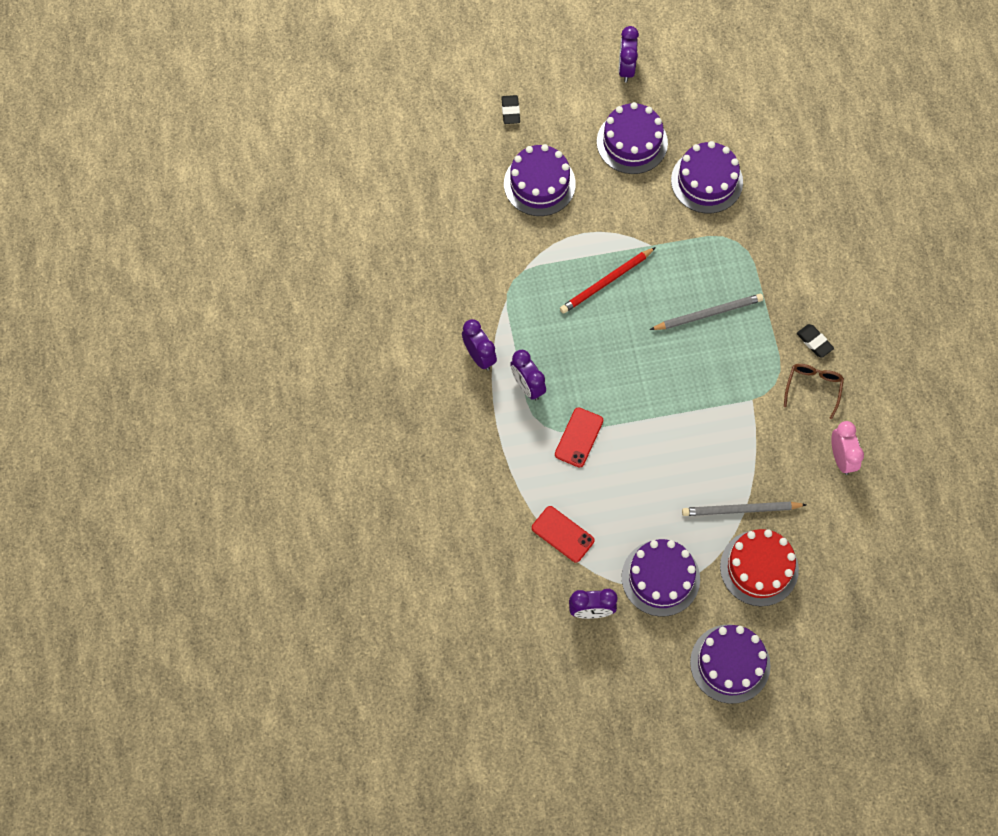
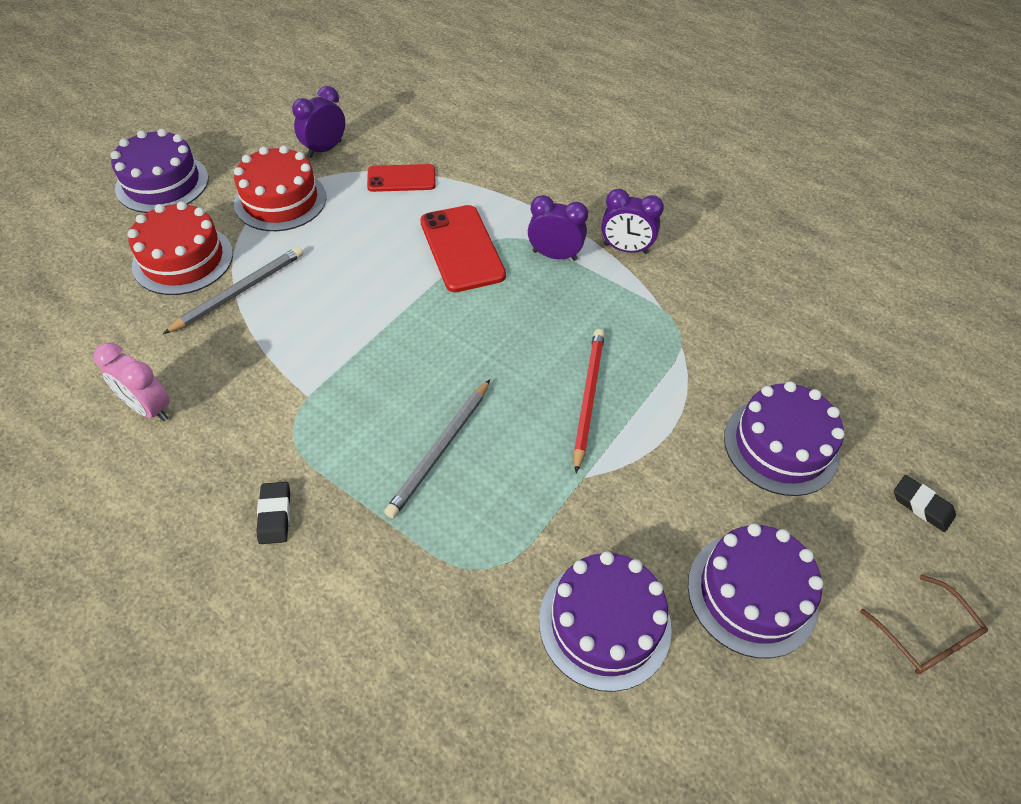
camera: 135 degrees right, 15 degrees down
(579, 437) = (462, 248): red phone -> red phone, size x1.54
(626, 68) = (891, 708): purple clock -> none
(660, 578) = (280, 200): purple cake -> red cake
(813, 387) = (238, 459): brown glasses -> brown glasses (926, 636)
(814, 342) = (275, 515): black eraser -> black eraser turned 75 degrees clockwise

